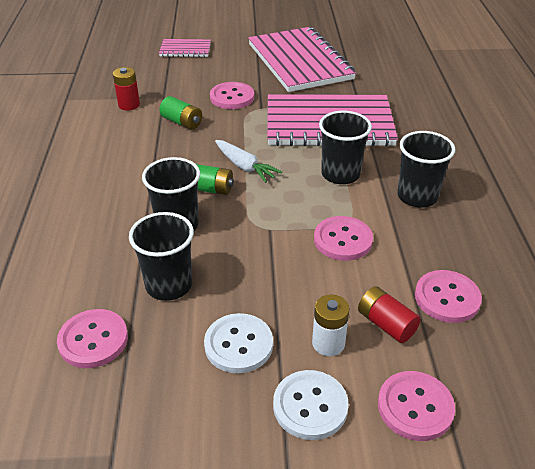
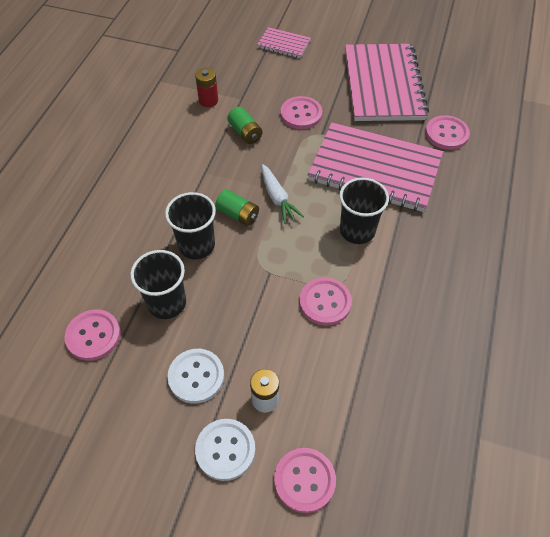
camera: 20 degrees right, 15 degrees up
(386, 324) = (320, 397): red battery -> none
(417, 196) = (414, 275): black cup -> none
(447, 298) = (384, 389): pink button -> pink button (446, 134)

